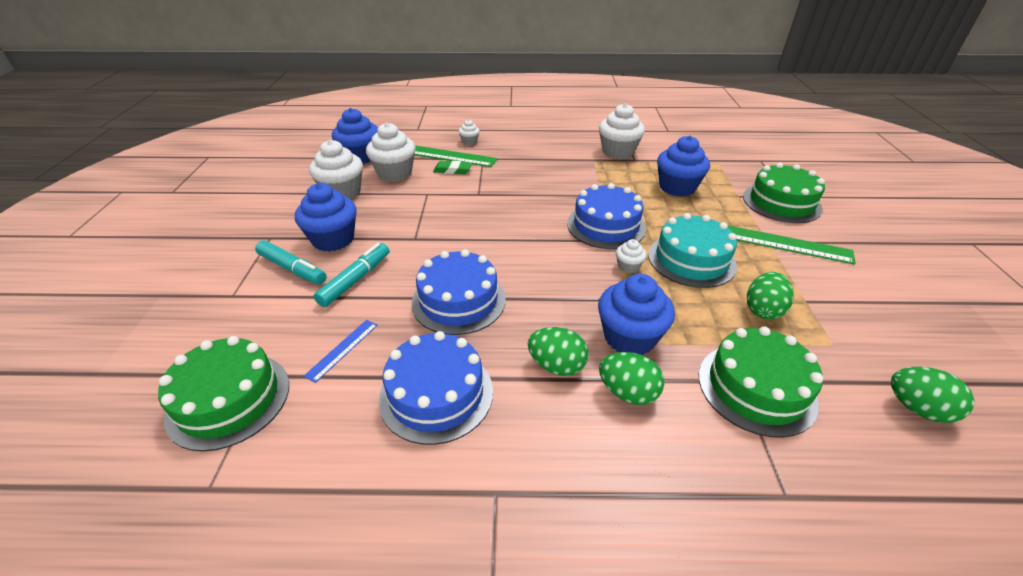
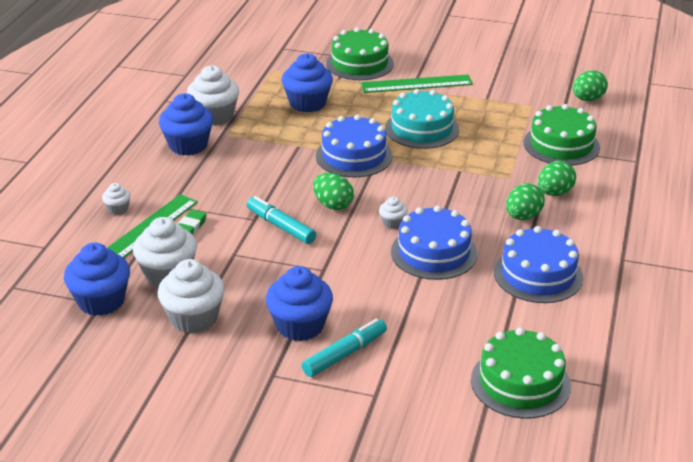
camera: 75 degrees left, 5 degrees down
(342, 349) = (477, 320): blue ruler -> none
(355, 280) = (381, 311): turquoise marker -> turquoise marker (281, 226)
(628, 266) = (419, 159): white cupcake -> white cupcake (392, 223)
(629, 337) = (502, 179): blue cupcake -> blue cupcake (188, 145)
(763, 310) = (491, 118): green egg -> green egg (333, 205)
(781, 243) = (416, 84): green ruler -> green ruler turned 45 degrees clockwise

